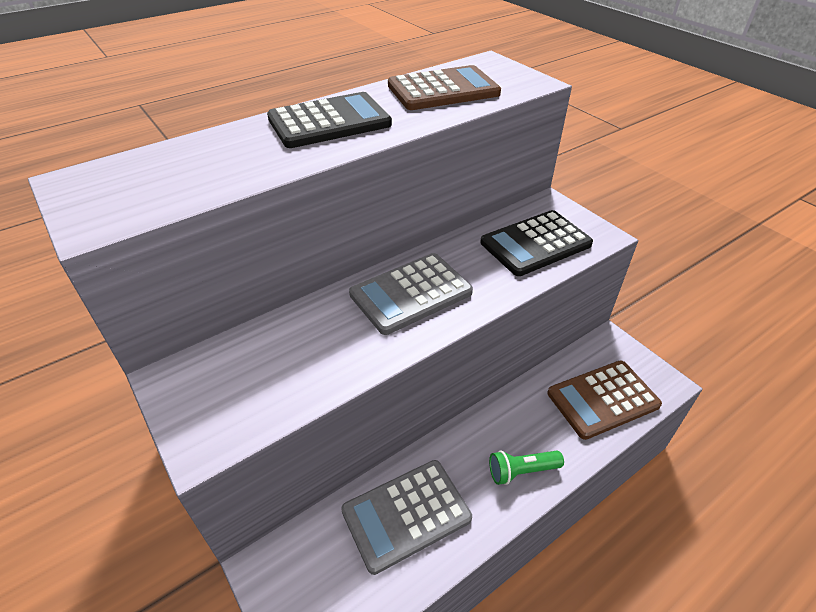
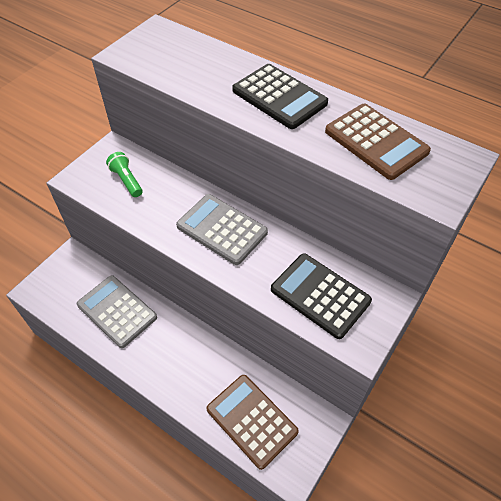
camera: 70 degrees right, 10 degrees up
(522, 471) = (166, 371): green flashlight -> green flashlight (127, 180)

